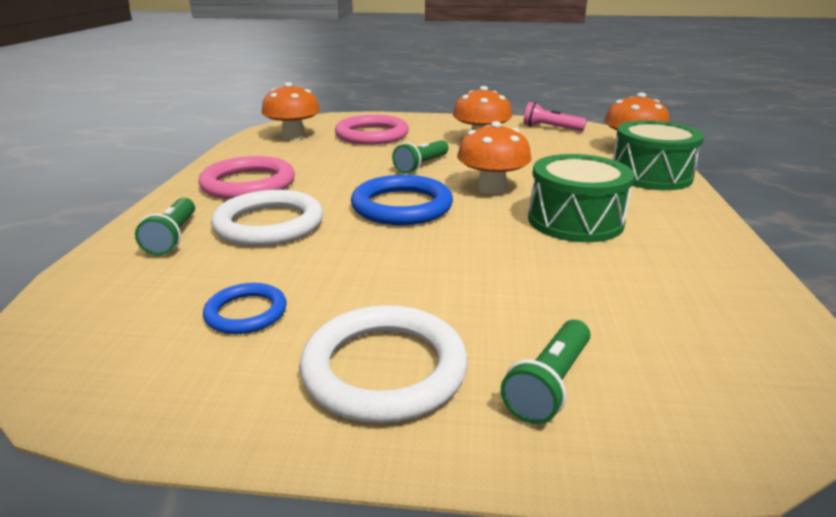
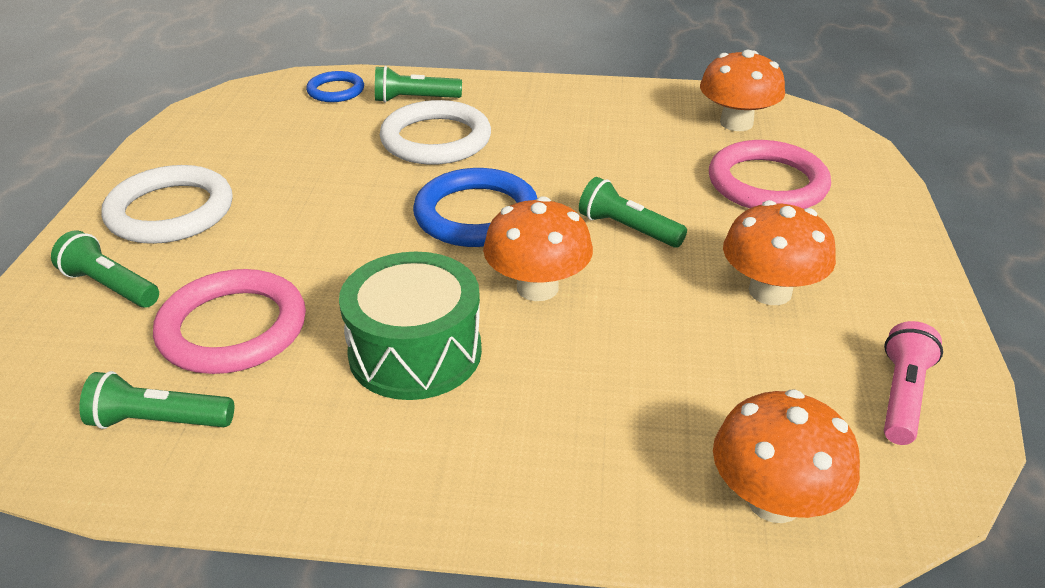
camera: 90 degrees right, 10 degrees up
(246, 313) = (272, 149): blue ring -> blue ring (336, 90)
(248, 184) = (547, 115): pink ring -> pink ring (232, 328)
(650, 175) = (610, 489): green drum -> none
(714, 311) = (159, 421): none -> green flashlight

